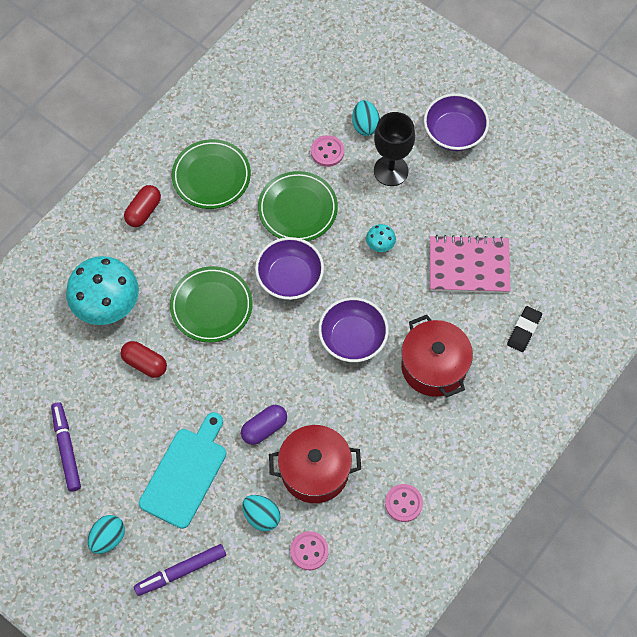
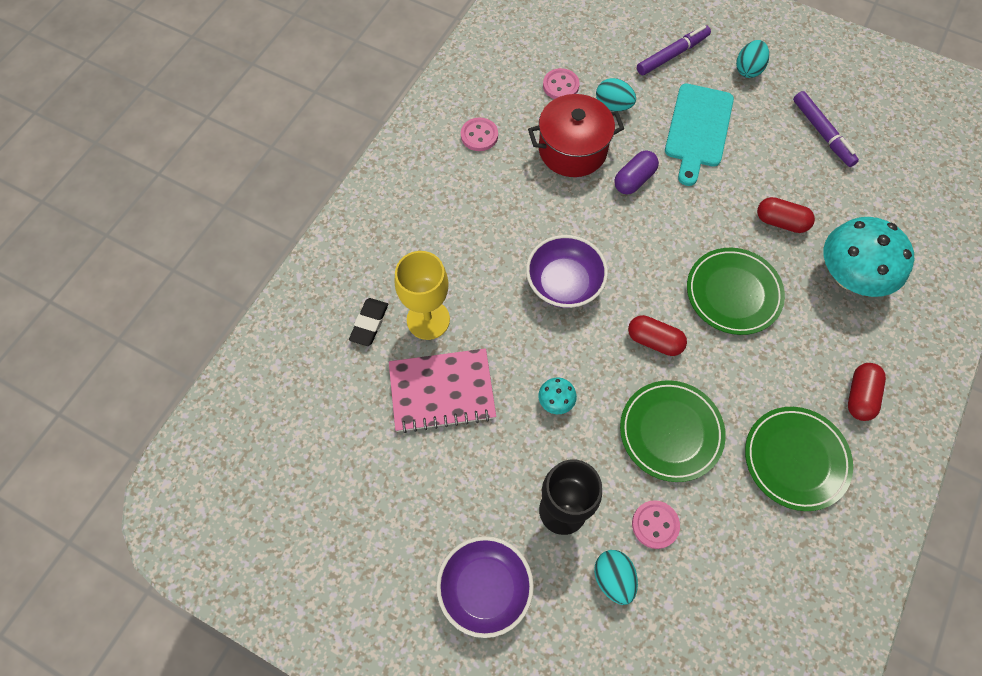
camera: 170 degrees right, 0 degrees up
(290, 278) = (654, 341): purple bowl -> red capsule
(433, 366) = (468, 267): red pot -> none
(474, 325) = (428, 319): none -> yellow goblet

